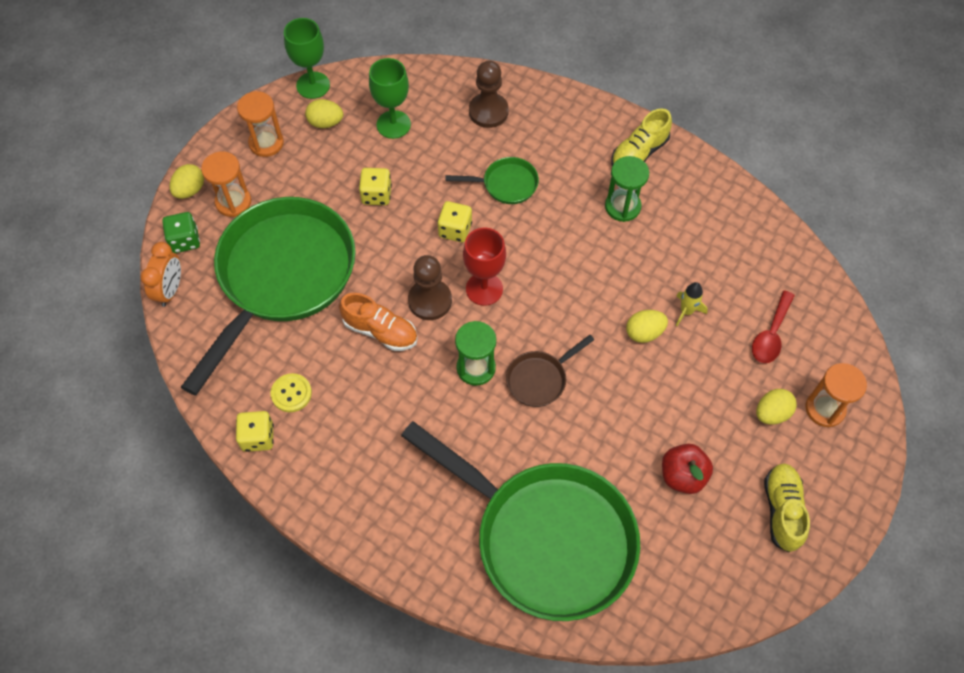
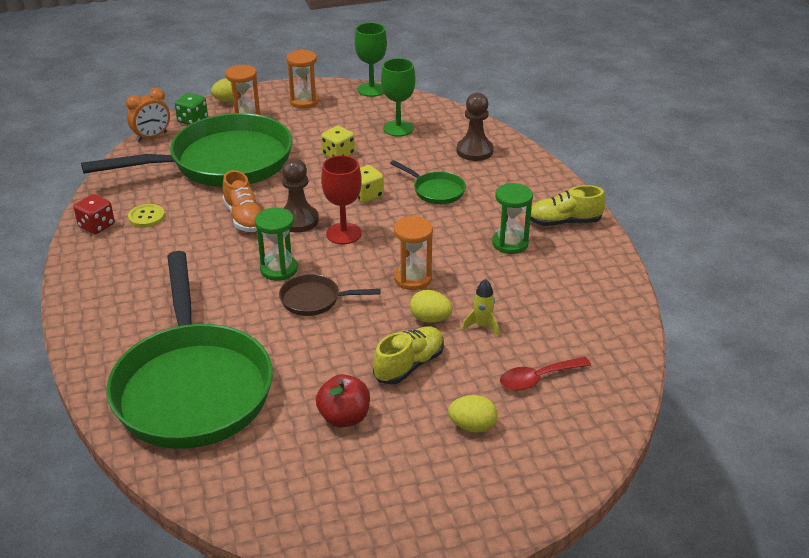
camera: 40 degrees right, 25 degrees down
(258, 437) = (97, 226): yellow dice -> red dice
(325, 123) = (355, 109): yellow egg -> none
(782, 510) = (397, 492): yellow shoe -> yellow shoe (409, 365)
(825, 409) = (525, 452): orange hourglass -> orange hourglass (413, 278)

